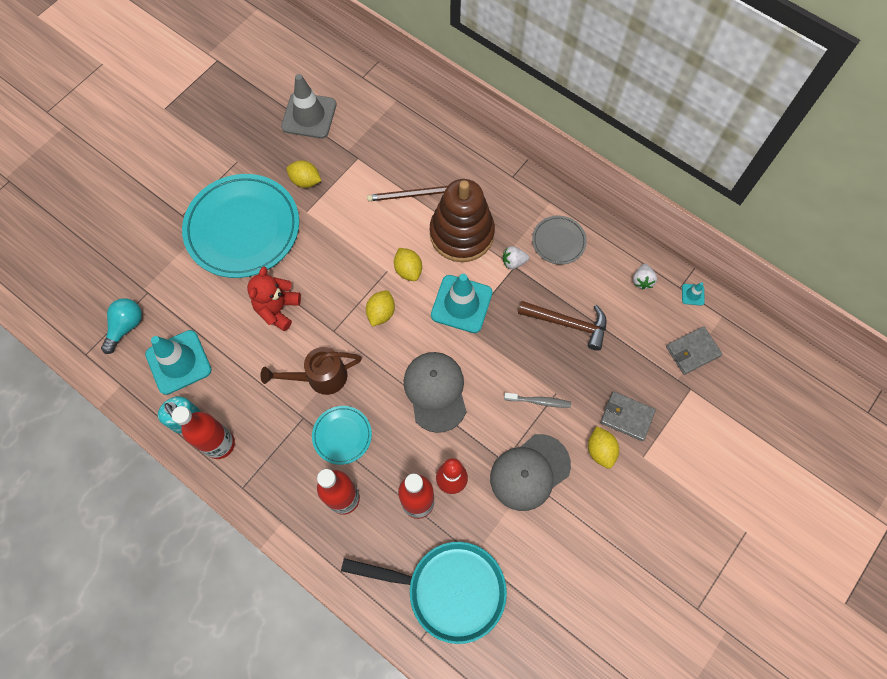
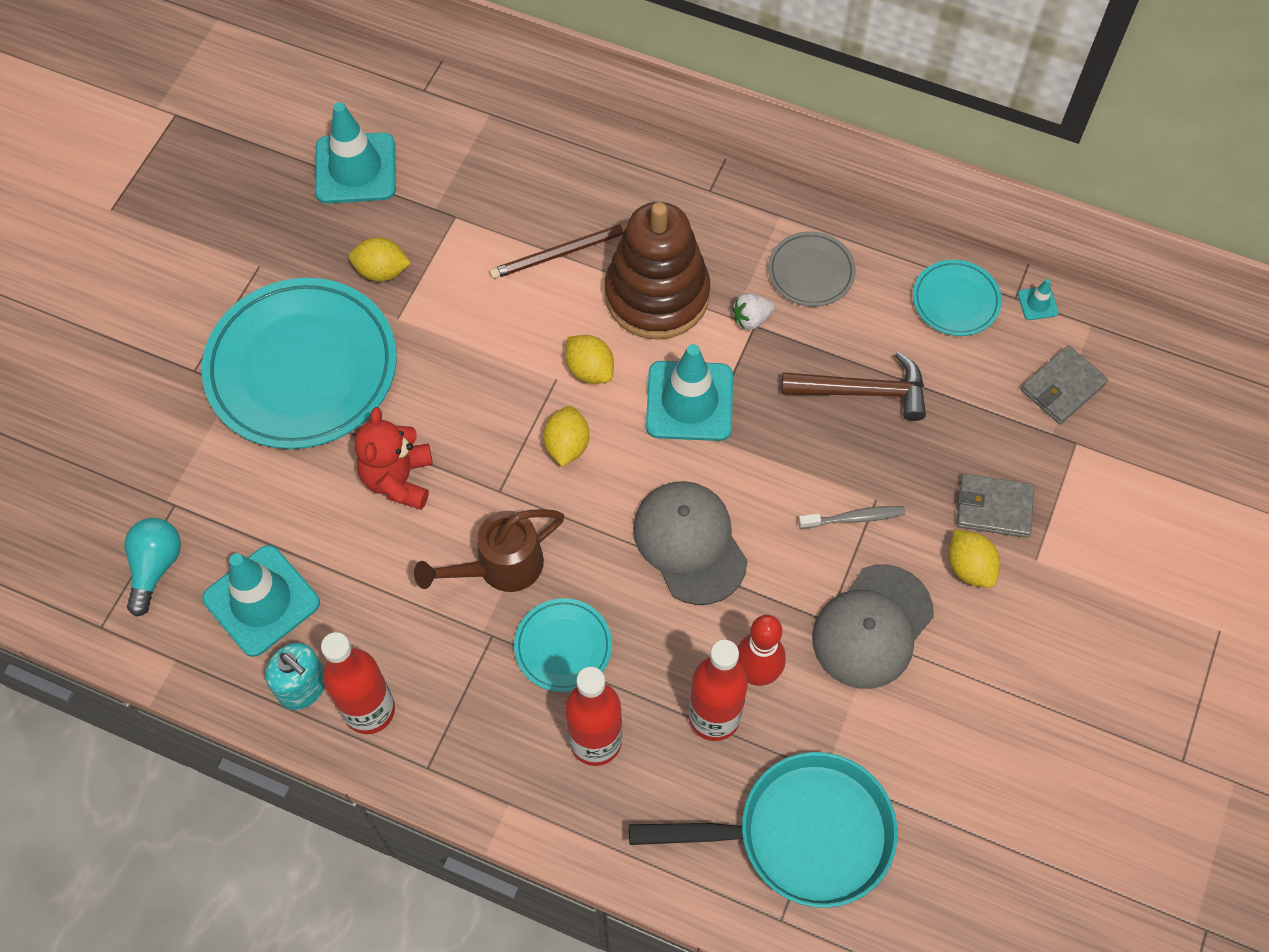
camera: 15 degrees left, 5 degrees down
(309, 116) = (355, 168): grey traffic cone -> turquoise traffic cone
(642, 280) = (955, 301): white strawberry -> turquoise plate

